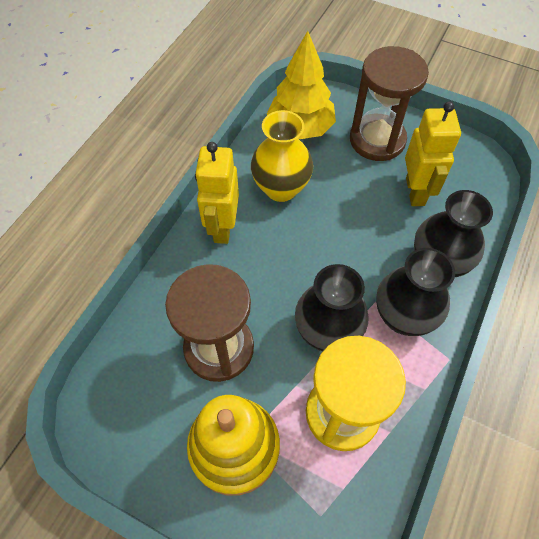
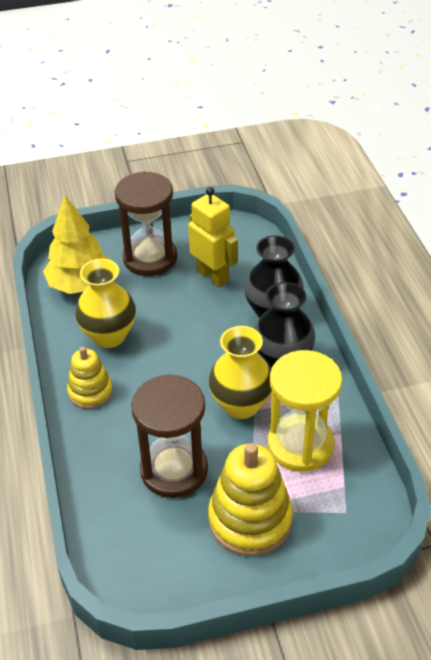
camera: 40 degrees left, 15 degrees down
(222, 227) = (90, 392): yellow robot -> yellow stacking toy
(327, 332) = (241, 405): black vase -> yellow vase

